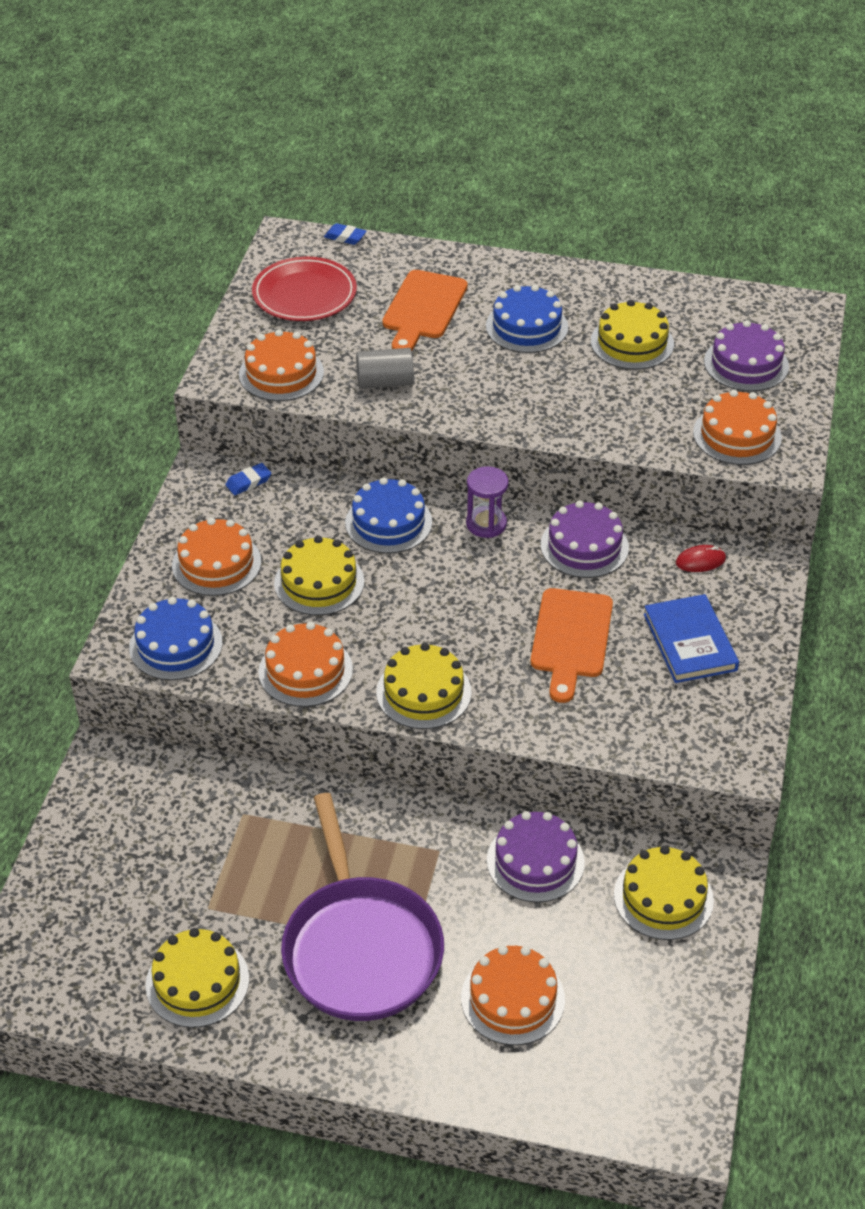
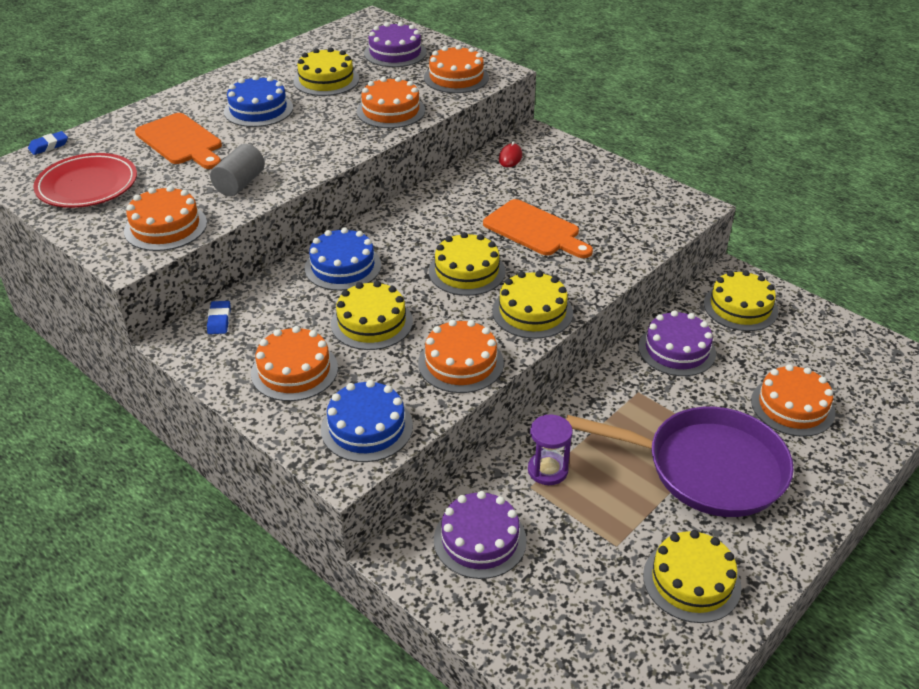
camera: 60 degrees left, 5 degrees down
(452, 615) = (467, 271): none -> yellow cake
(486, 524) = (391, 224): purple hourglass -> purple hourglass (547, 470)
(584, 546) = (454, 194): purple cake -> purple cake (480, 540)
(613, 418) = (391, 111): none -> orange cake
(690, 642) = (578, 187): blue book -> none

